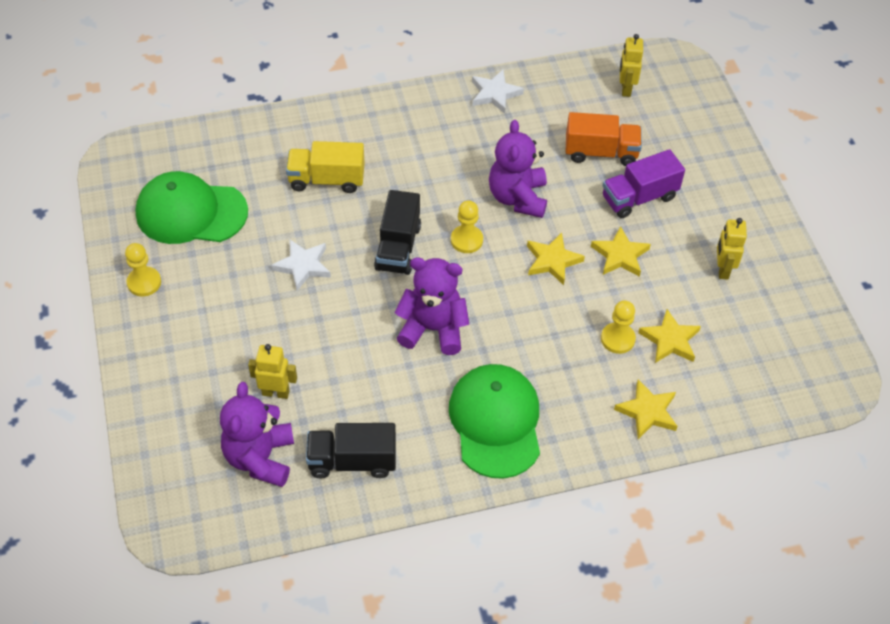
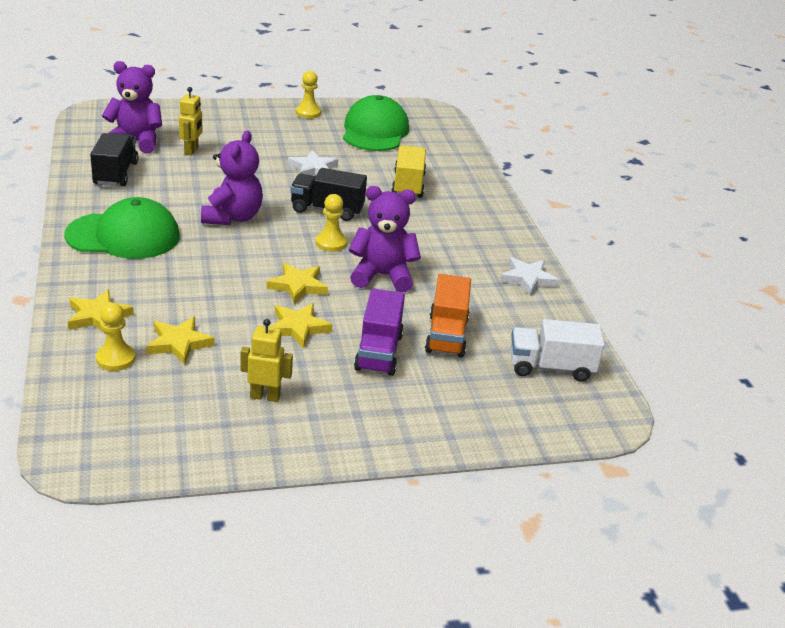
camera: 90 degrees right, 20 degrees down
(617, 339) = (191, 311): yellow pawn -> yellow pawn (116, 359)
(625, 89) = (550, 367): yellow robot -> white truck
(639, 197) = (378, 352): purple truck -> purple truck turned 150 degrees counterclockwise

